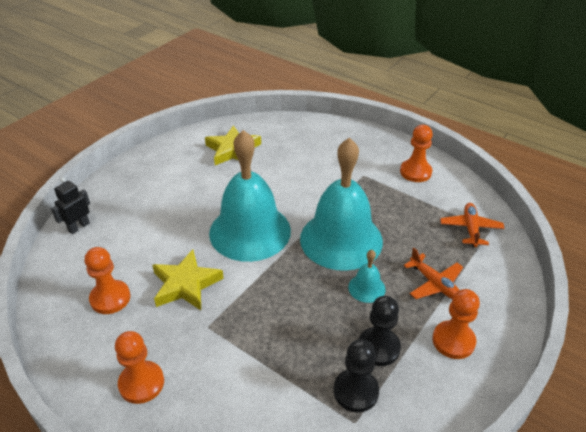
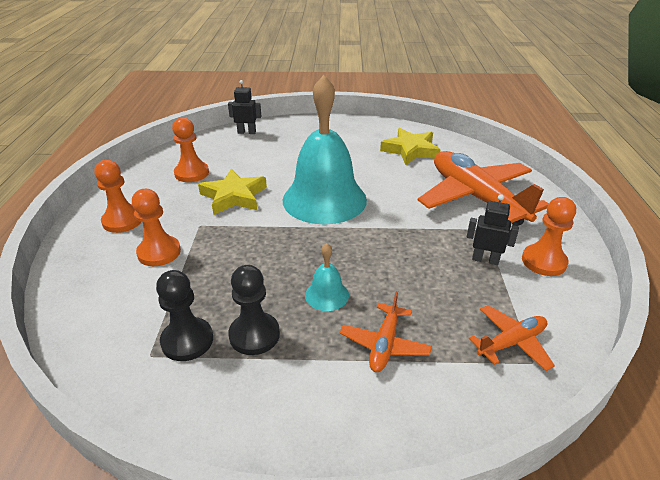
camera: 55 degrees right, 5 degrees down
(327, 157) = (476, 198): none -> orange plane
(341, 239) = (374, 252): turquoise bell -> none
(393, 194) = (485, 260): none -> black robot
(453, 341) = (312, 394): orange pawn -> orange pawn (159, 252)

